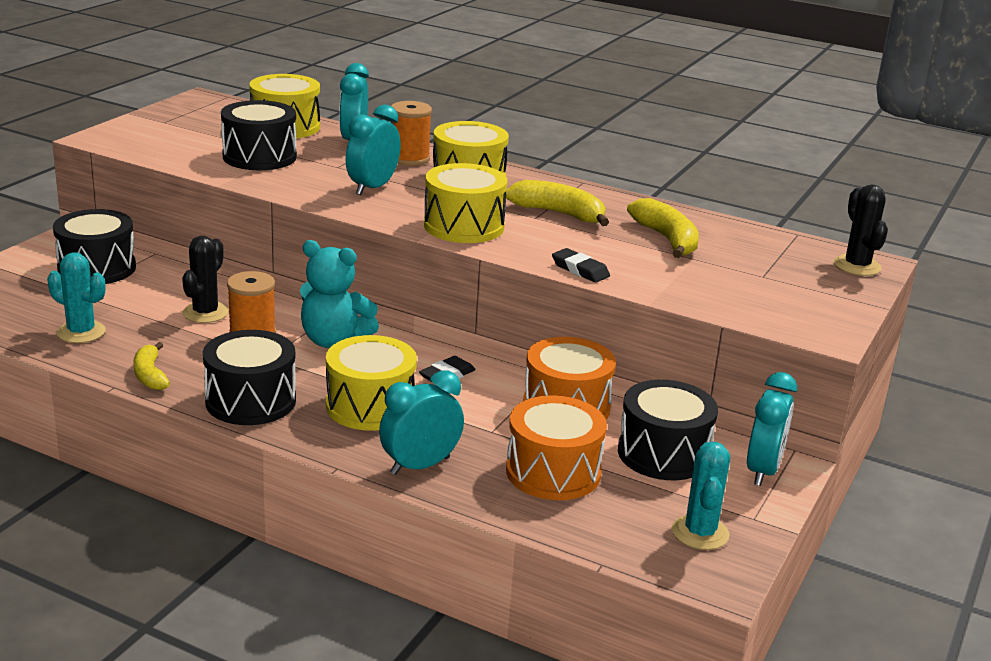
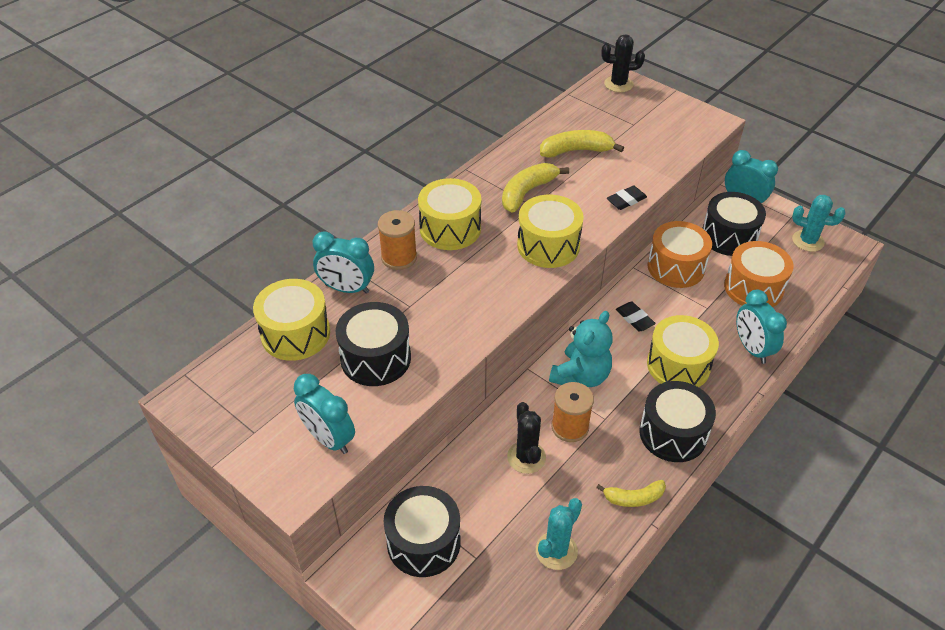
camera: 75 degrees left, 20 degrees up
(205, 313) = (526, 457): black cactus -> black cactus turned 45 degrees clockwise
(372, 188) = (463, 288): turquoise clock -> turquoise clock (328, 439)

